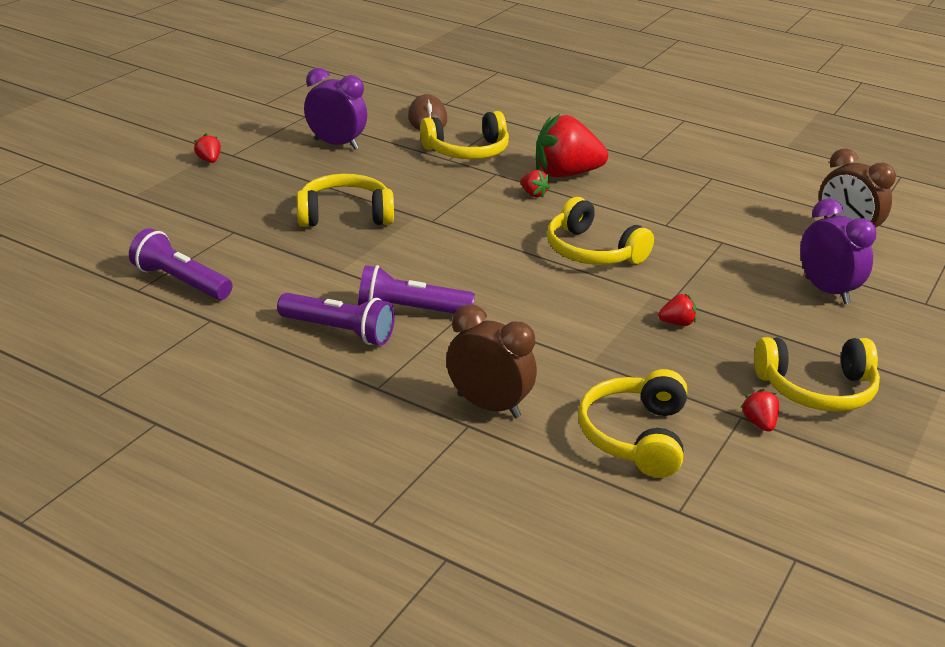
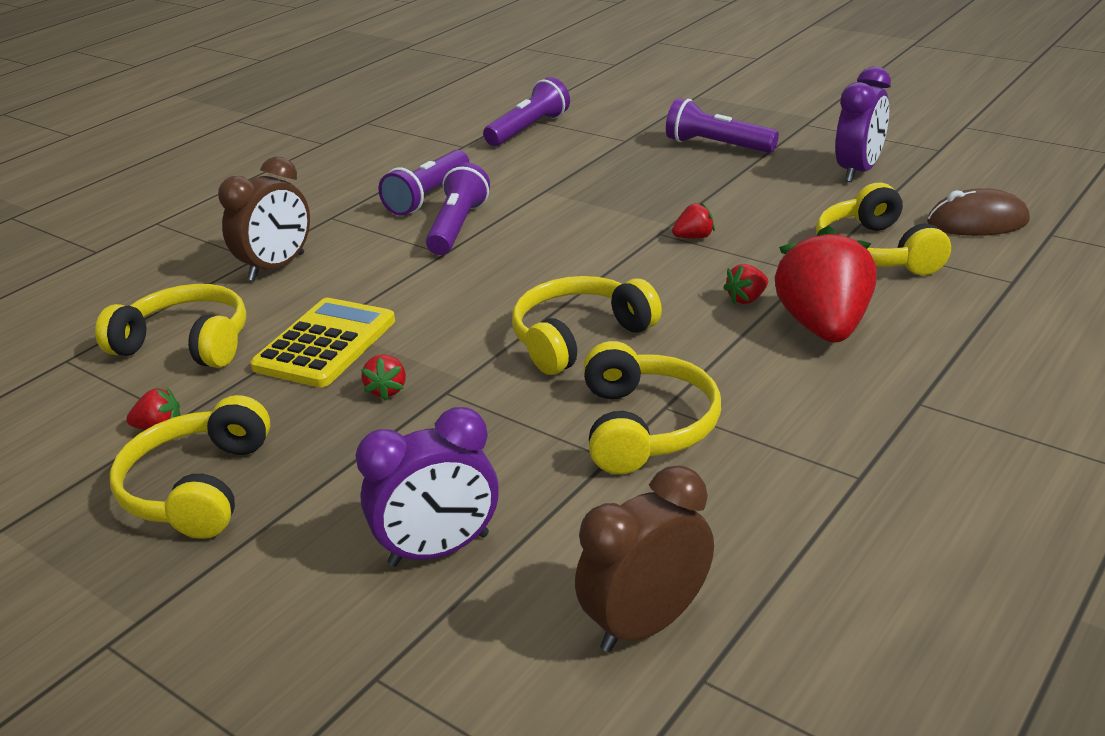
camera: 100 degrees right, 0 degrees up
(209, 160) = (786, 115): red strawberry -> red strawberry (694, 237)
(265, 191) = (717, 145): none -> purple flashlight
(345, 215) = (667, 186): yellow headphones -> yellow headphones (645, 426)
(621, 358) = (325, 344): none -> yellow calculator

